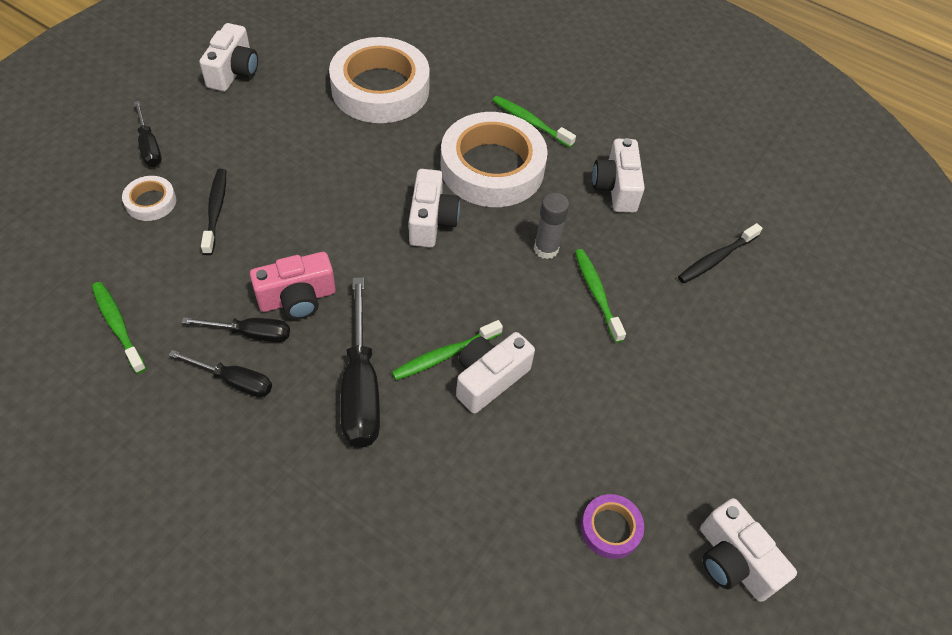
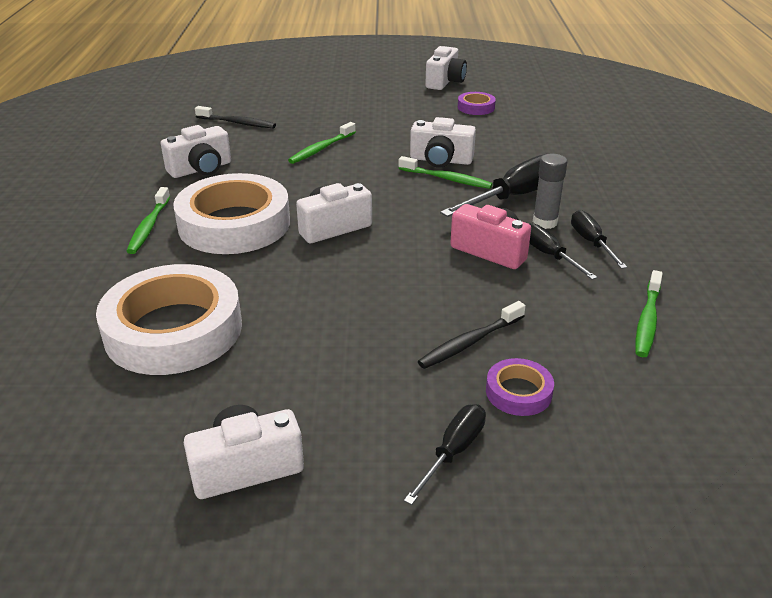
camera: 120 degrees left, 20 degrees down
(151, 202) = (518, 392): white tape -> purple tape
(546, 249) = (302, 175): grey glue stick -> grey glue stick (545, 222)

